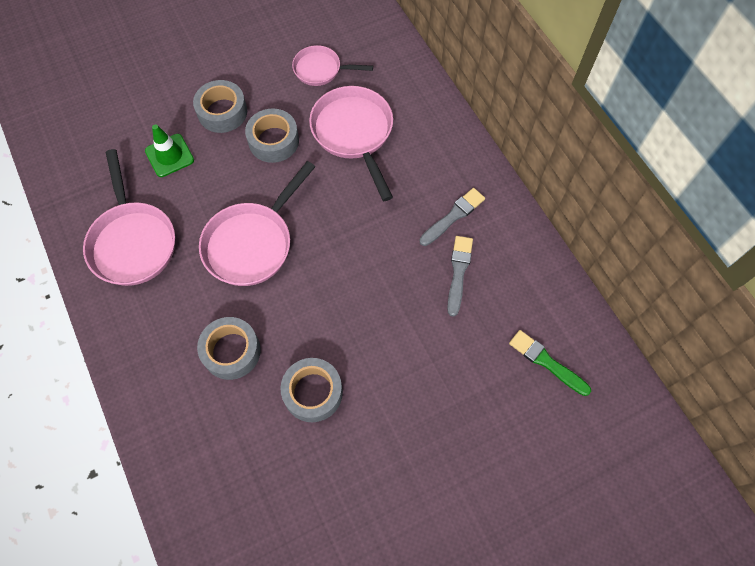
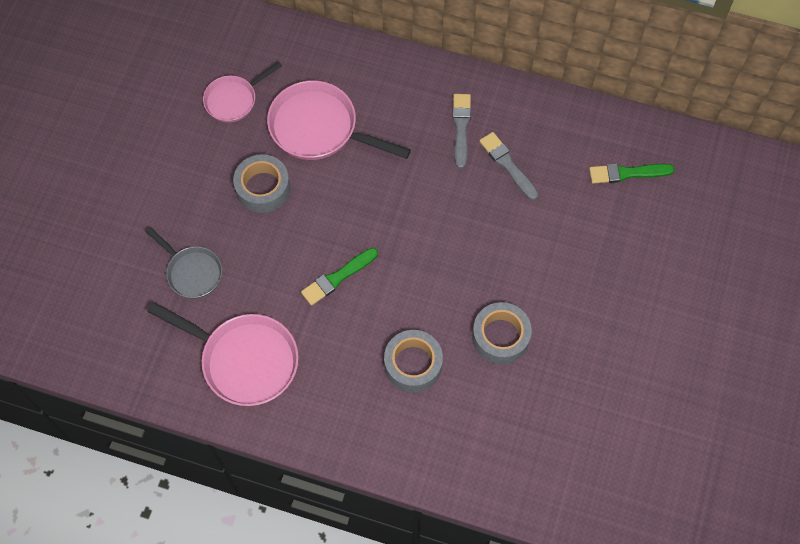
camera: 45 degrees left, 0 degrees up
(169, 155) = (192, 272): green traffic cone -> grey pan
(222, 112) = (193, 201): grey tape -> none
(252, 243) = (338, 277): pink pan -> green brush

